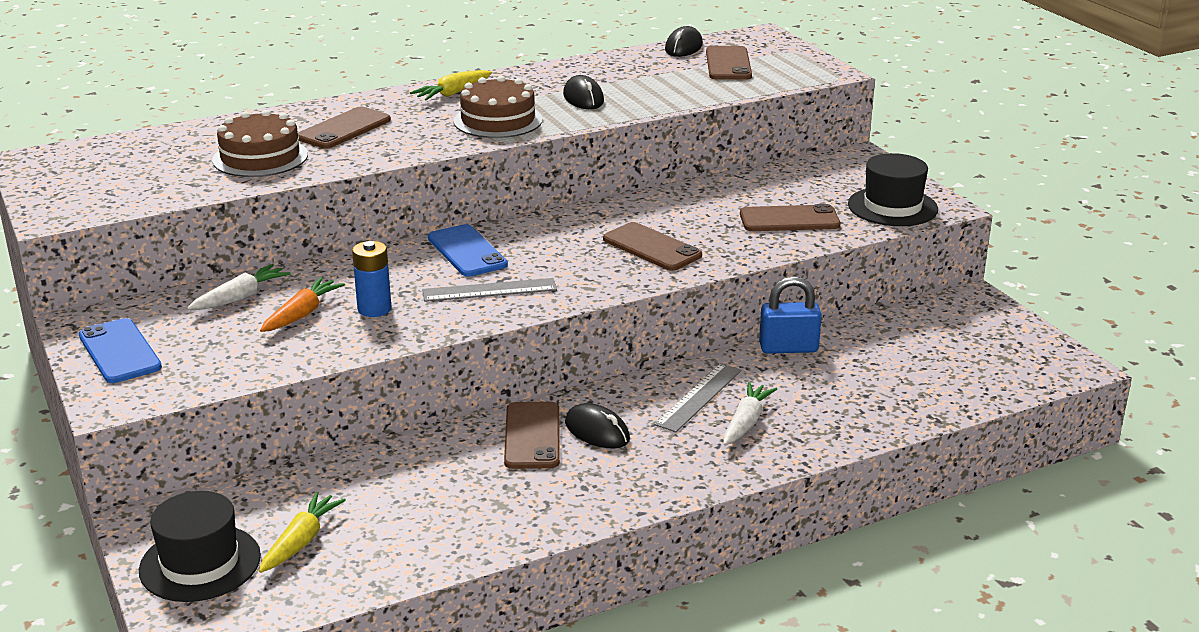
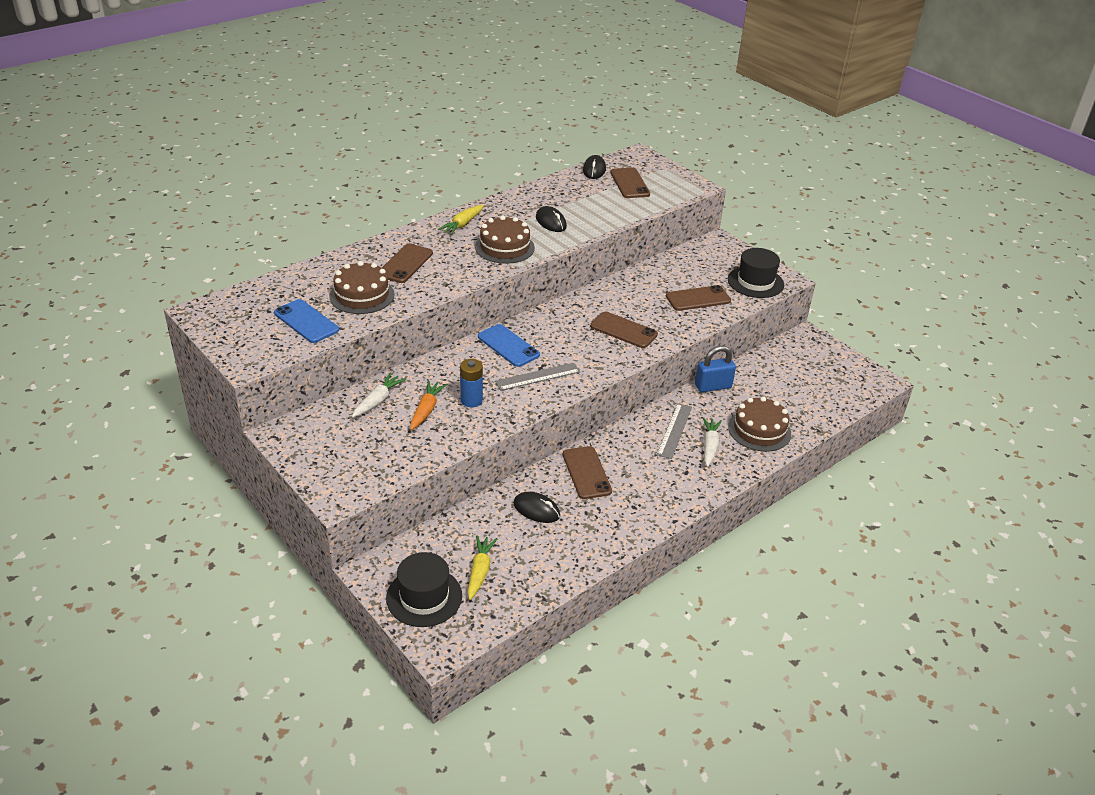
camera: 15 degrees left, 10 degrees up
(119, 351) = (320, 455): blue phone -> blue phone (306, 321)
(597, 431) = (624, 464): black mouse -> black mouse (536, 510)
(838, 410) = (759, 430): none -> brown cake

